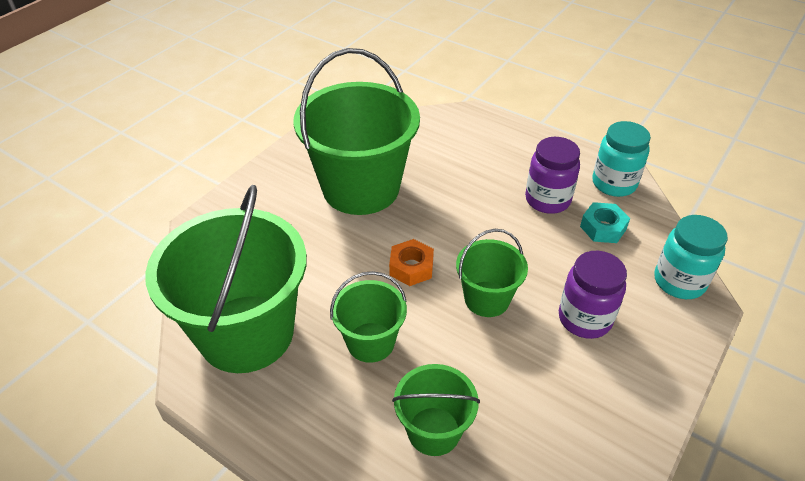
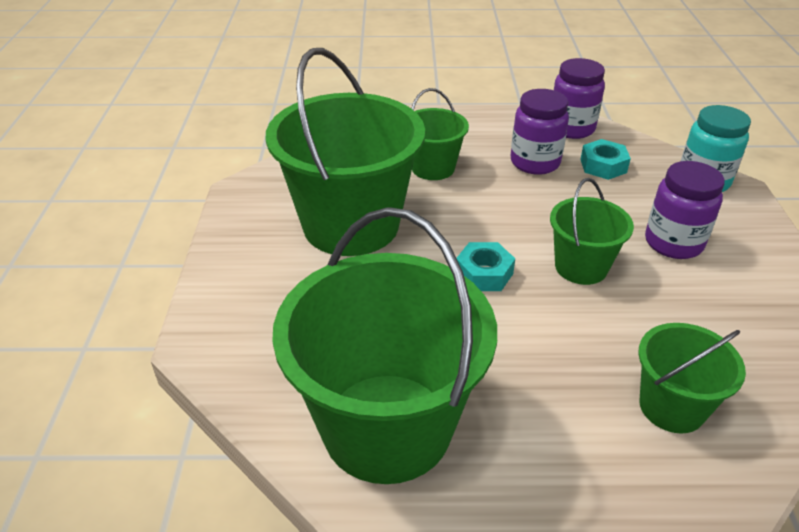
camera: 35 degrees left, 5 degrees down
(370, 342) = (524, 361): green bucket -> green bucket (433, 168)
(411, 267) = (484, 273): orange nut -> turquoise nut
(614, 183) = (571, 128): turquoise jar -> purple jar

